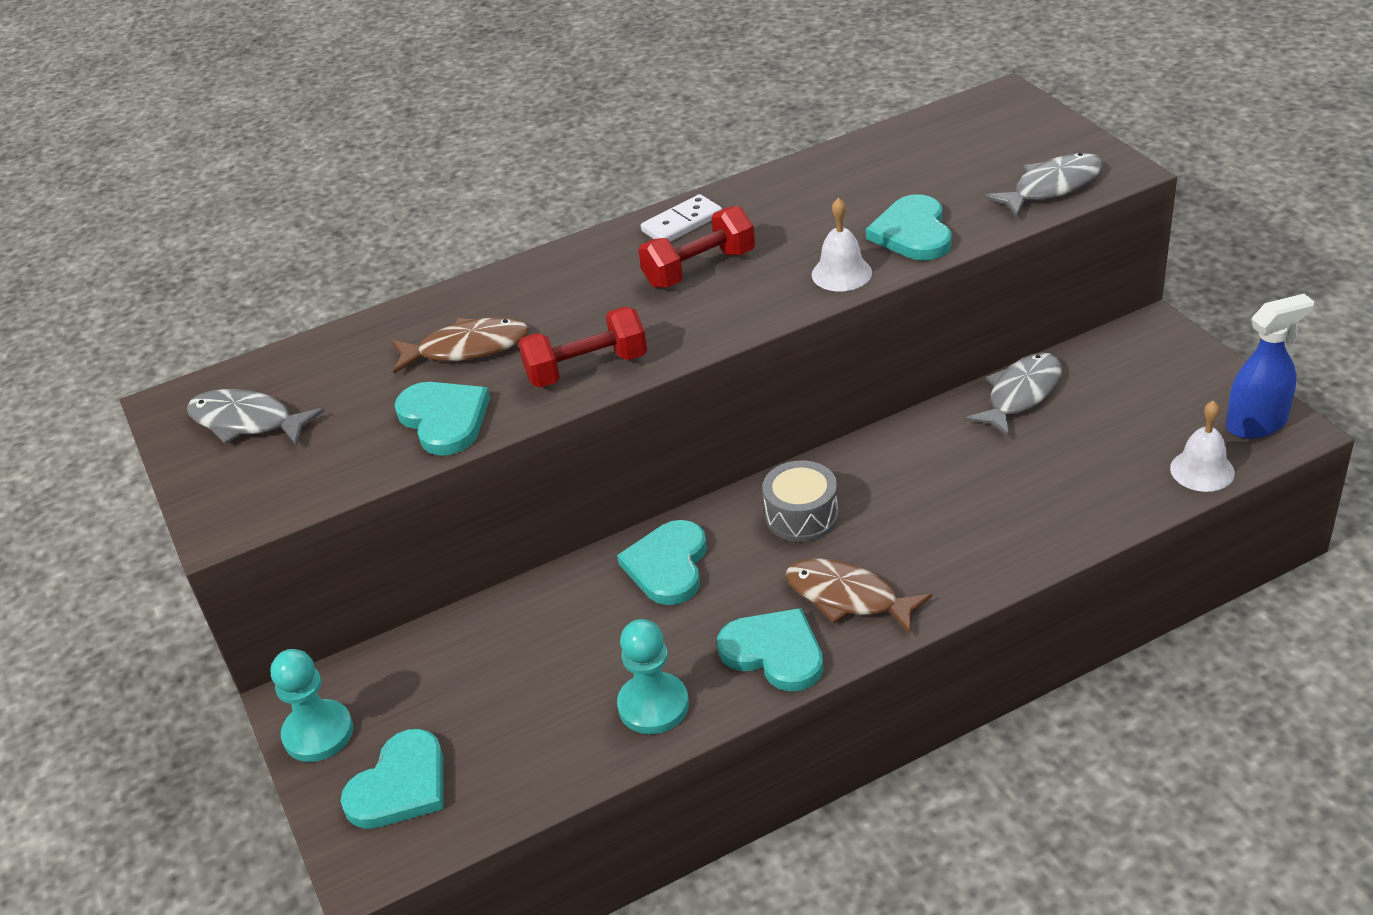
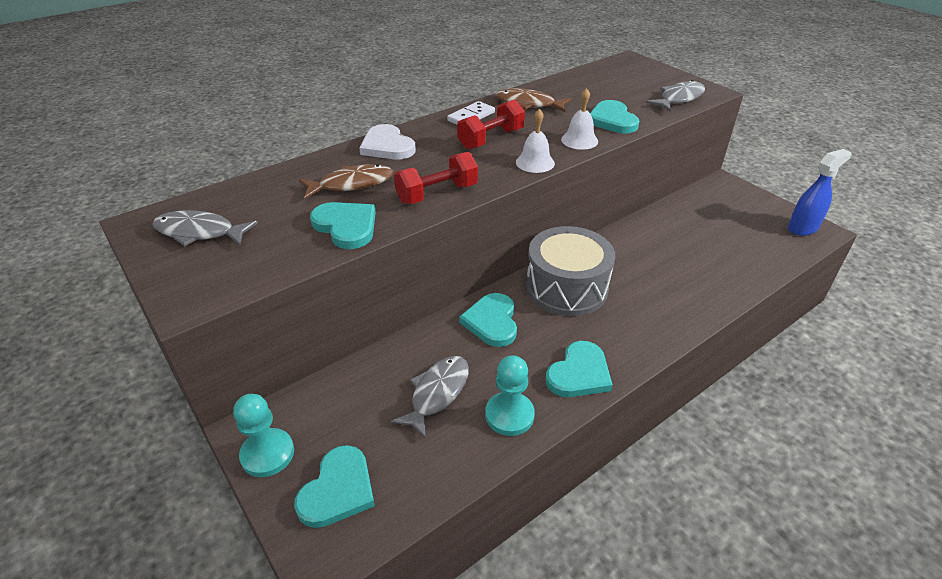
camera: 15 degrees left, 0 degrees up
(535, 280) = (387, 146): none -> white heart
(774, 652) = (579, 373): turquoise heart -> turquoise heart turned 105 degrees clockwise
(801, 516) = (566, 287): grey drum -> grey drum, size x1.79
(848, 597) = (613, 335): brown fish -> brown fish (528, 104)
(1021, 394) = (668, 217): grey fish -> grey fish (437, 393)
(1202, 470) = (786, 253): white bell -> white bell (535, 162)

